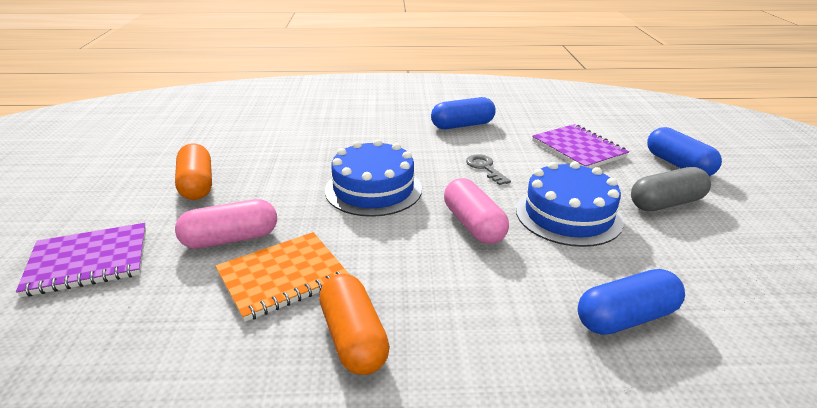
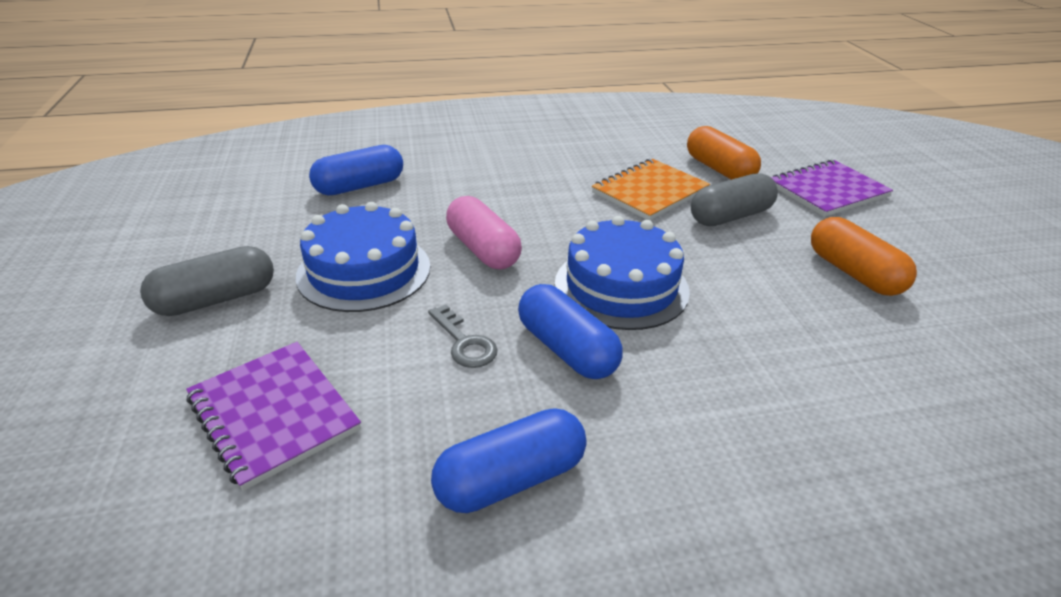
camera: 170 degrees right, 5 degrees up
(230, 239) = (730, 216): pink capsule -> grey capsule
(353, 338) = (568, 164): orange capsule -> orange capsule (719, 169)
(678, 165) = (108, 386): blue capsule -> blue capsule (566, 349)

